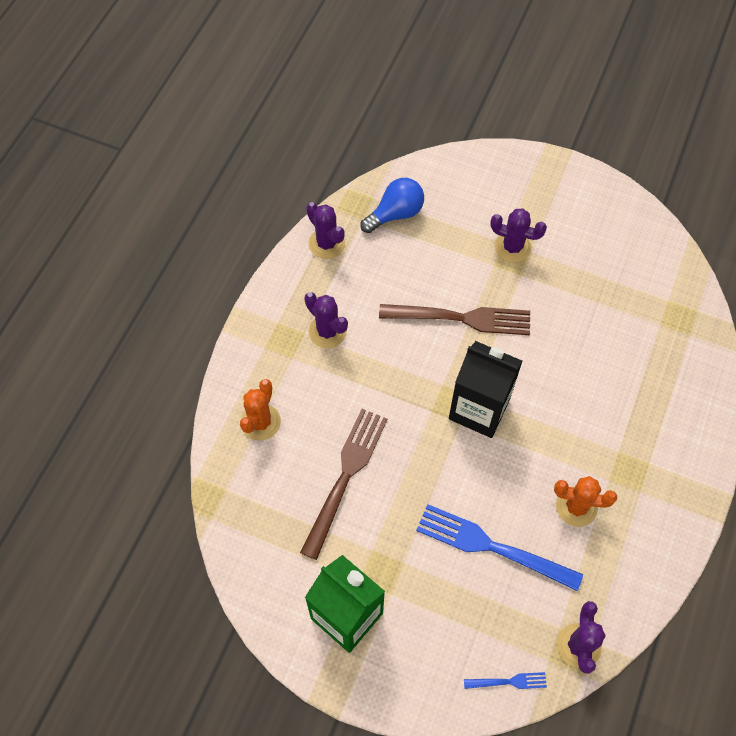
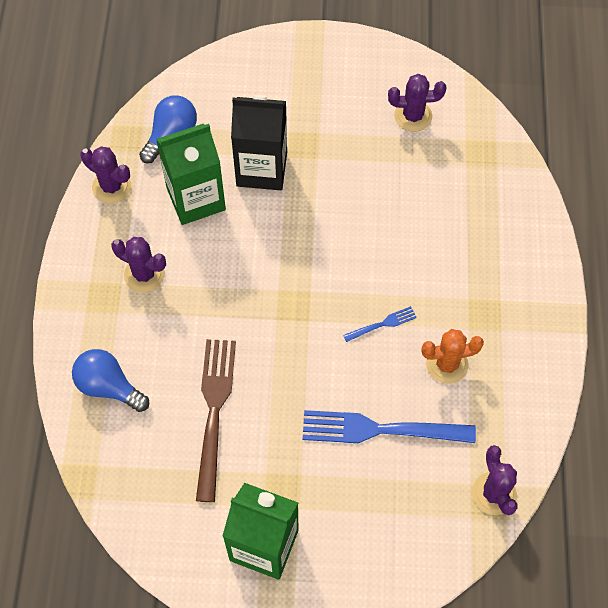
camera: 20 degrees left, 0 degrees up
(260, 422) = (109, 386): orange cactus -> blue light bulb
(397, 278) = (196, 199): none -> green carton
(461, 318) = (273, 219): brown fork -> none
(479, 409) = (322, 302): black carton -> black carton (261, 169)
(508, 681) = (440, 551): blue fork -> blue fork (382, 324)
(512, 247) = (299, 133): purple cactus -> purple cactus (413, 116)

